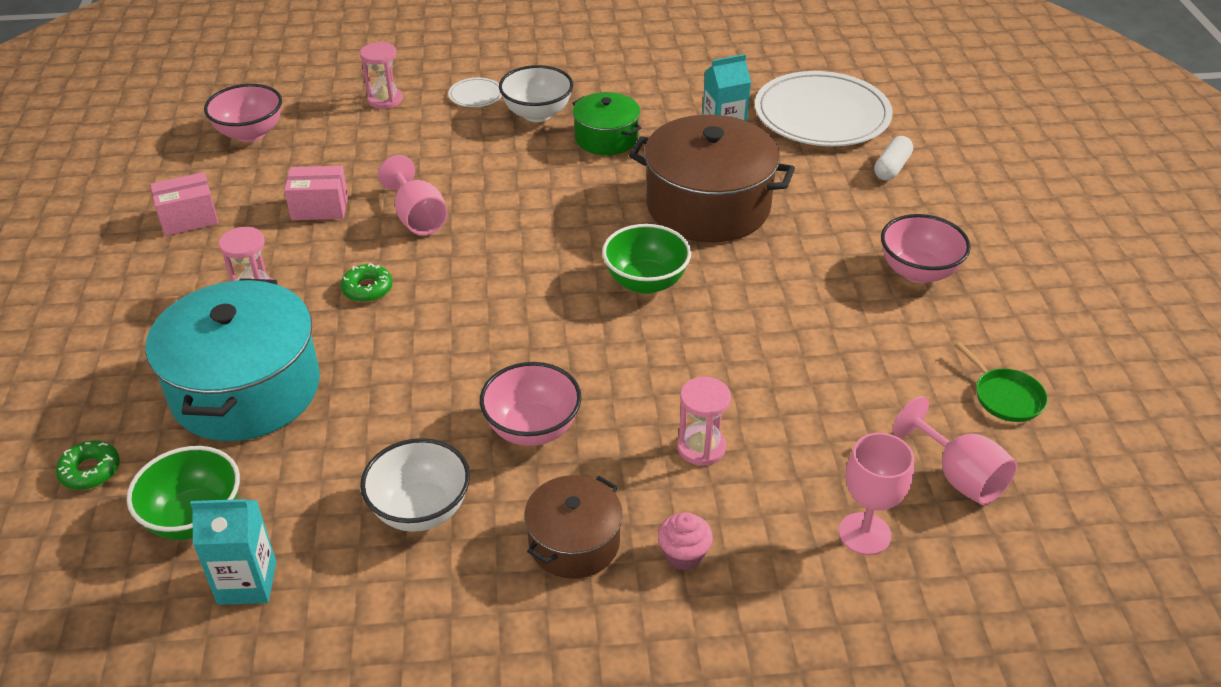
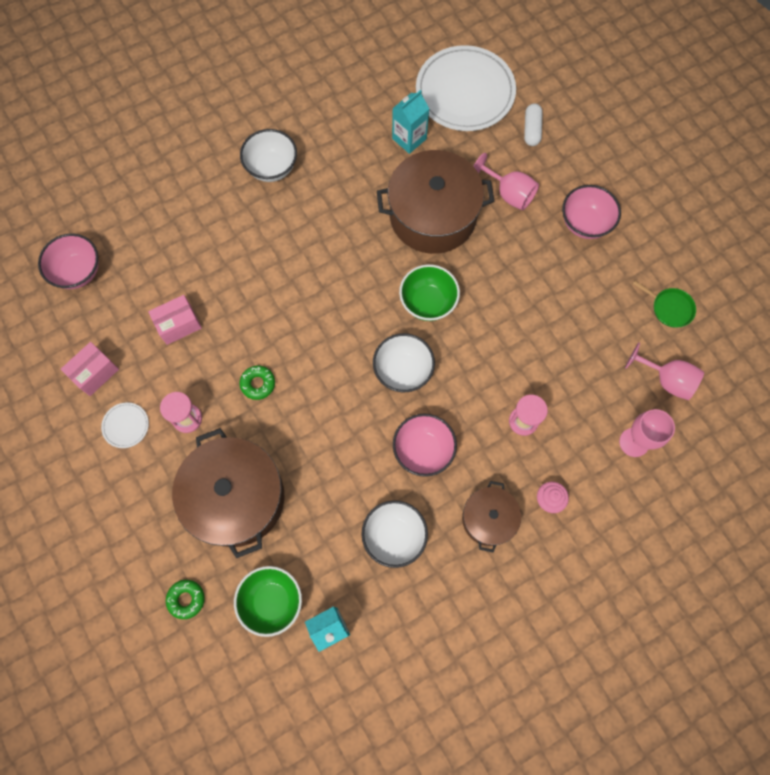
camera: 25 degrees left, 30 degrees up
(246, 389) = (236, 498): turquoise pot -> brown pot
(385, 100) = (153, 196): pink hourglass -> none
(418, 218) = (251, 306): pink goblet -> pink goblet (509, 193)
(476, 95) = (216, 165): white plate -> white plate (126, 425)
(564, 337) = (403, 371): none -> white bowl
(606, 138) = (333, 175): green pot -> none

